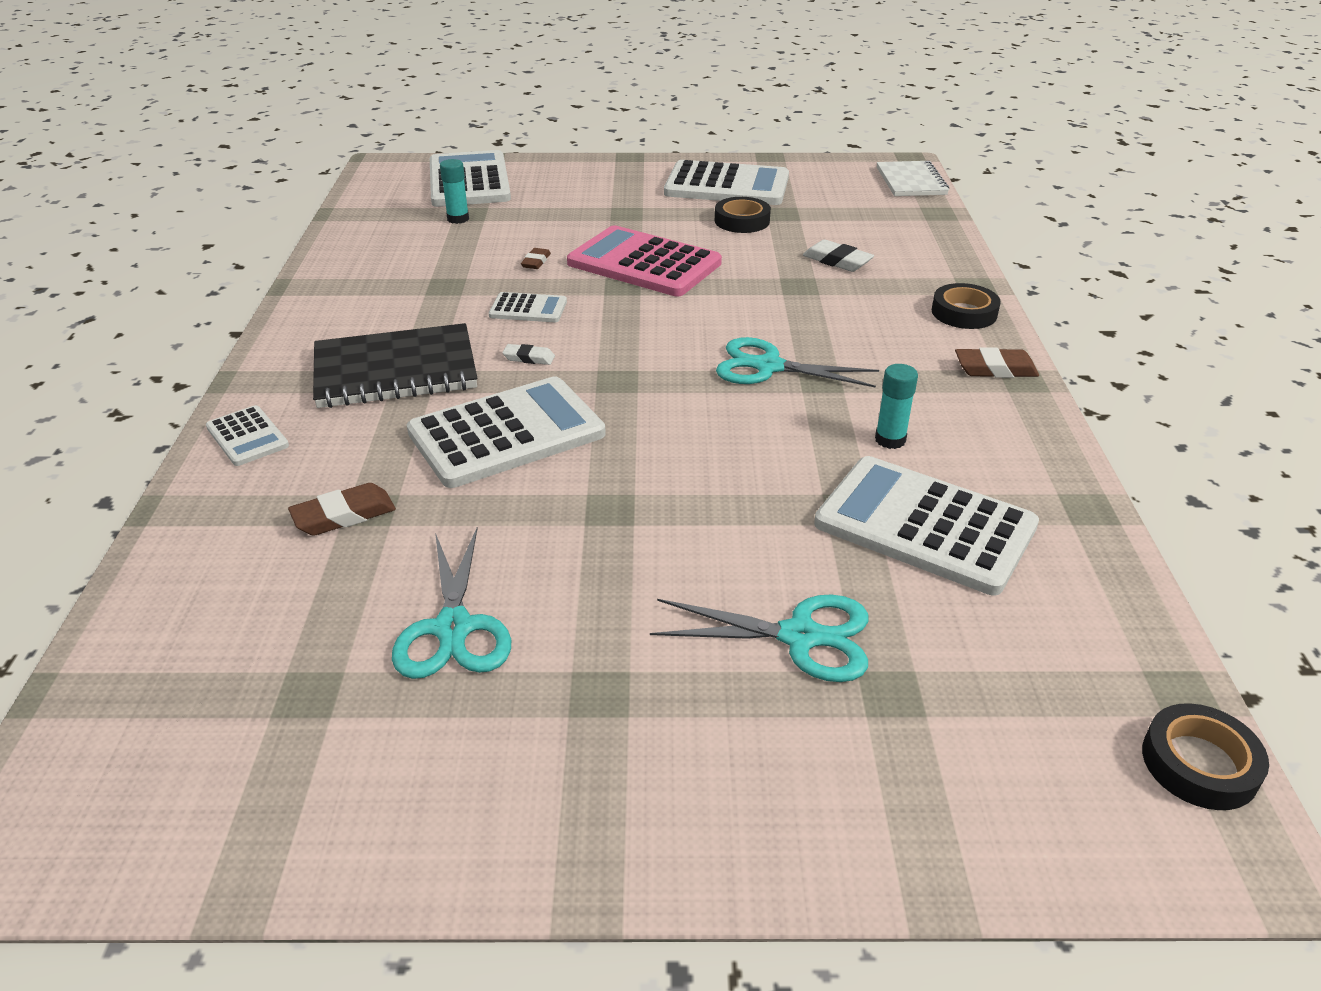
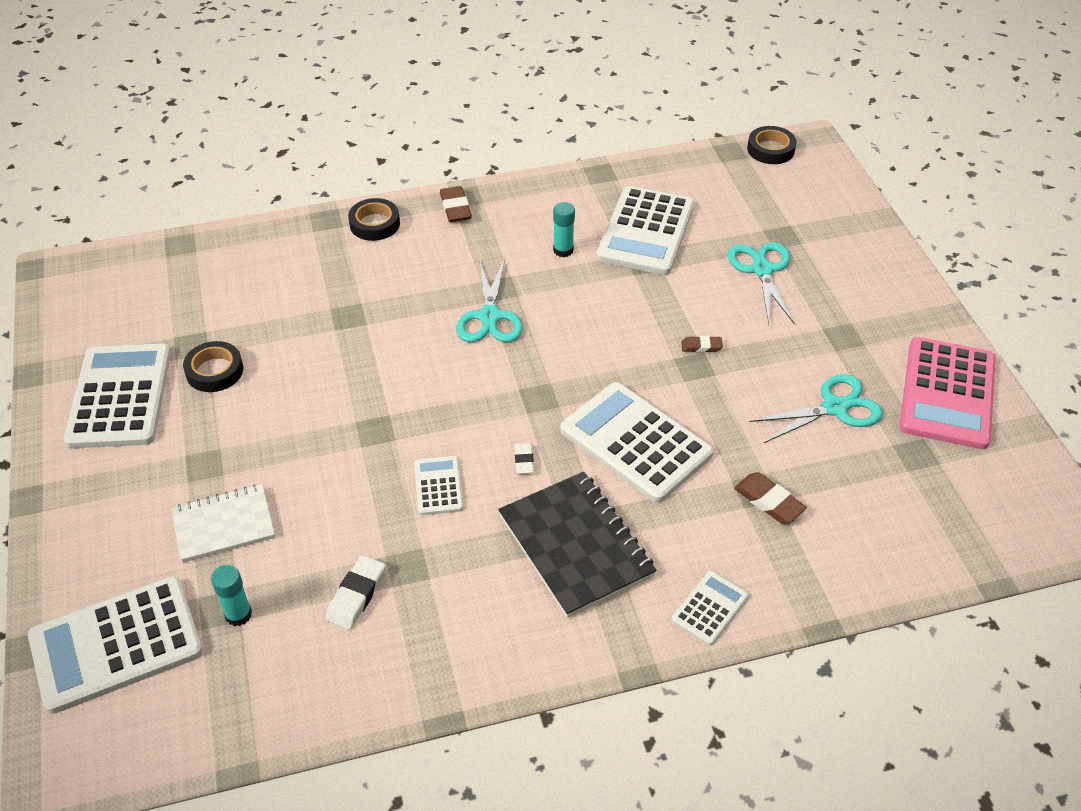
camera: 105 degrees left, 10 degrees up
(536, 262) = (338, 508): brown eraser -> brown eraser (701, 346)
(644, 263) = (325, 424): pink calculator -> pink calculator (947, 393)
(837, 261) = (295, 298): white eraser -> white eraser (356, 595)
(911, 181) = (103, 264): white notebook -> white notebook (224, 525)

